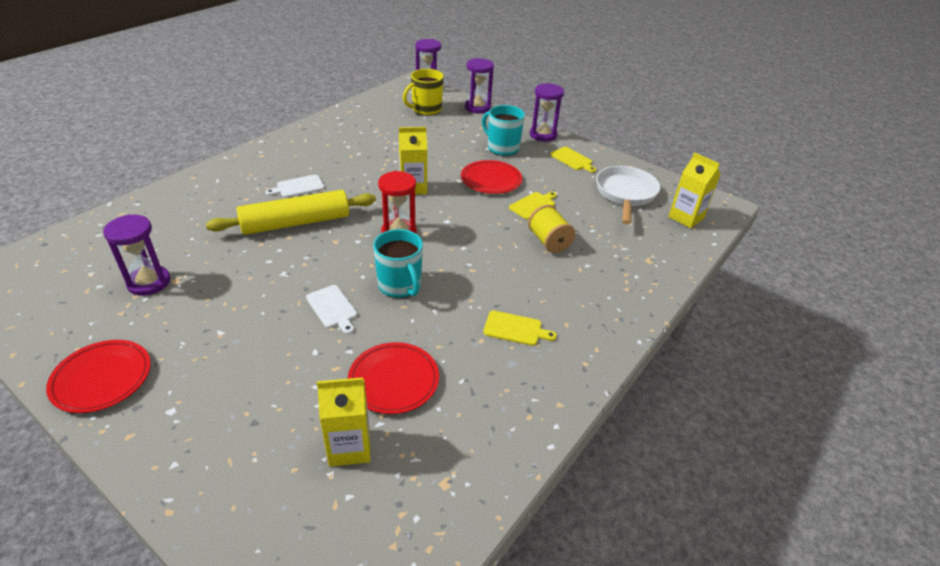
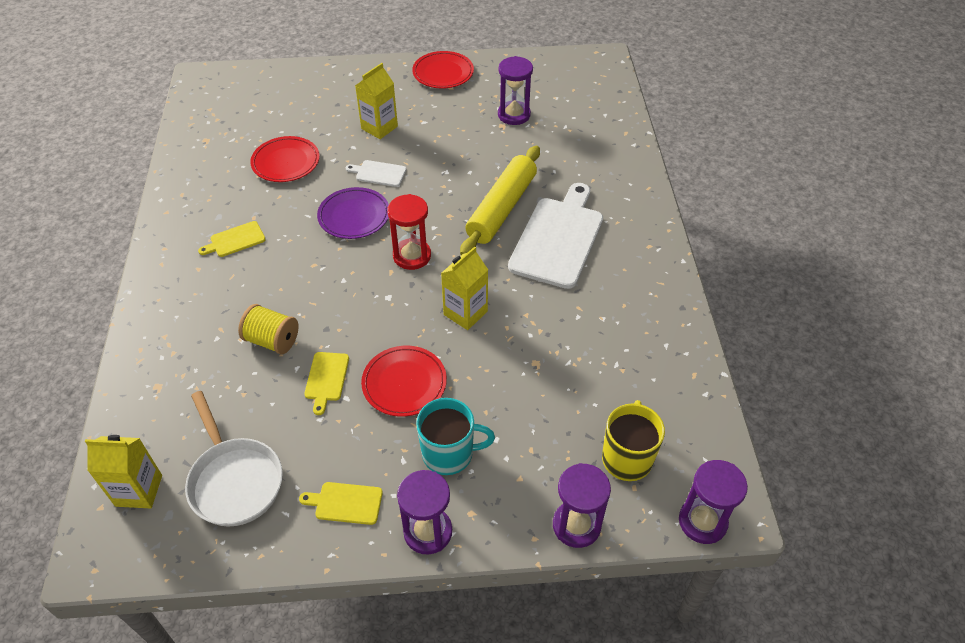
camera: 140 degrees right, 10 degrees up
(298, 187) = (558, 239): white cutting board -> white cutting board, size x2.21
(349, 447) = (273, 124): yellow carton -> yellow carton (379, 127)
(400, 285) = (354, 216): turquoise mug -> purple plate

